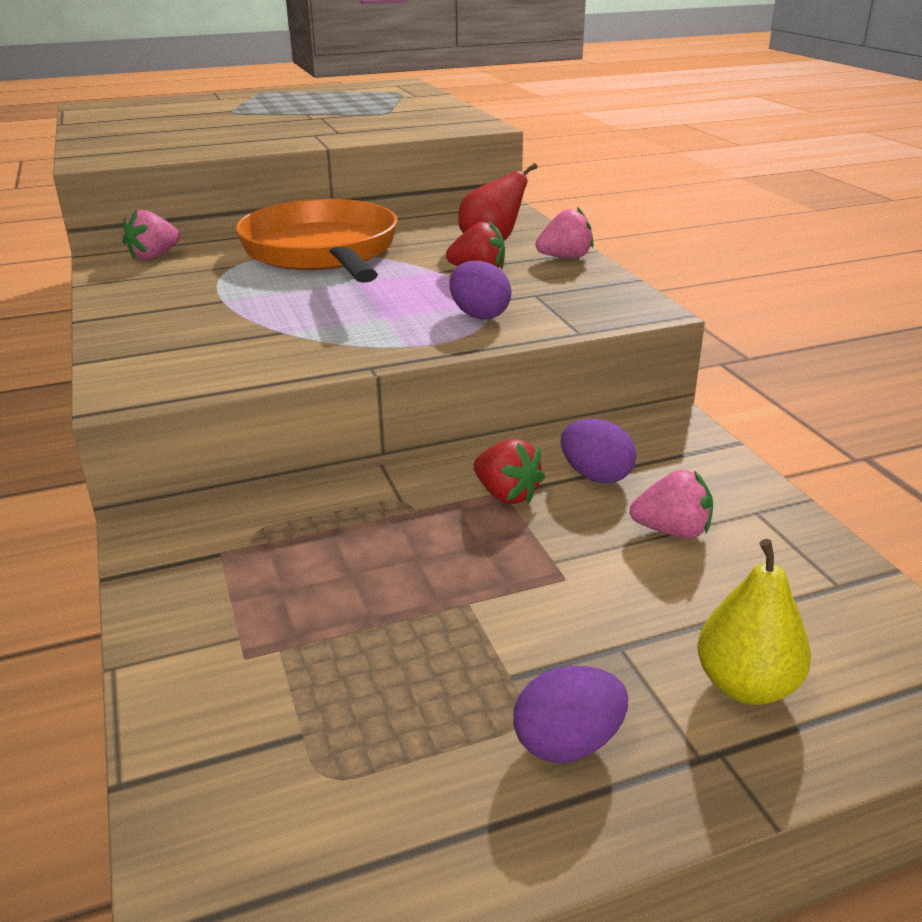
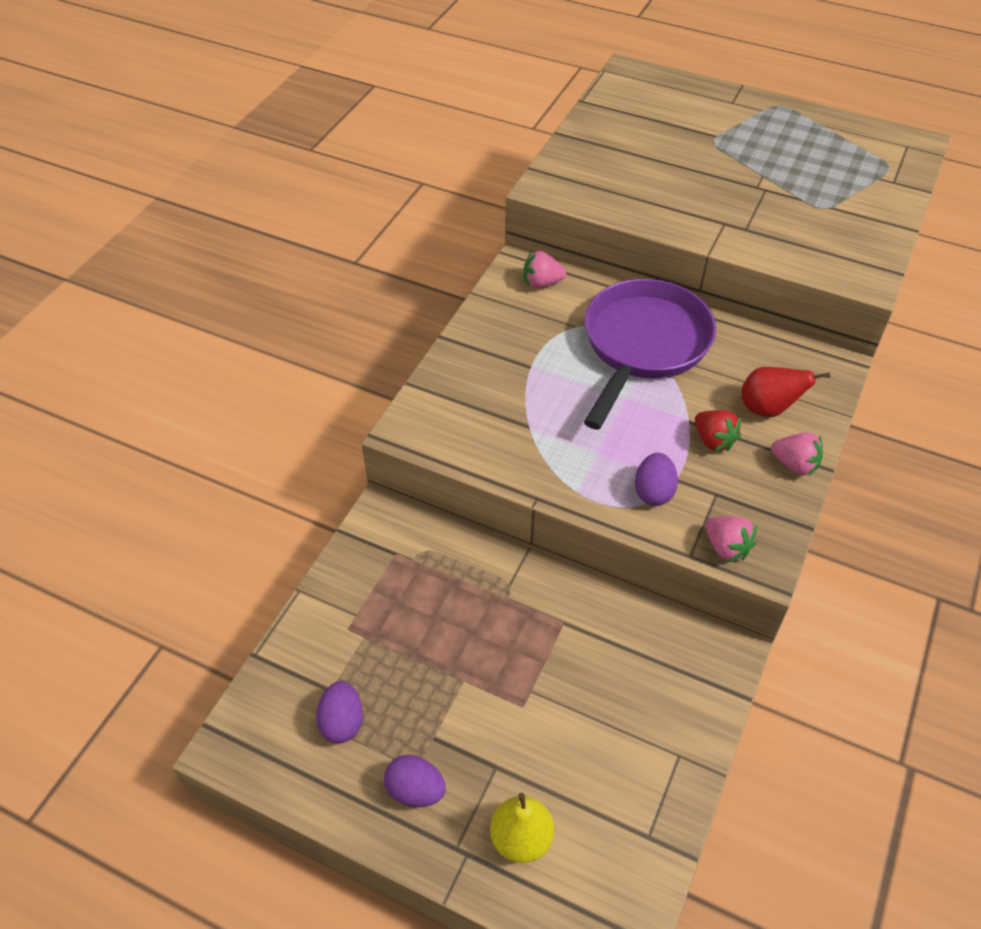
camera: 45 degrees right, 20 degrees up
(323, 252) = (643, 346): orange pan -> purple pan
(506, 494) = (563, 626): red strawberry -> none
(595, 476) = (627, 652): purple egg -> purple egg (342, 722)
(672, 531) = (614, 726): pink strawberry -> pink strawberry (726, 547)

